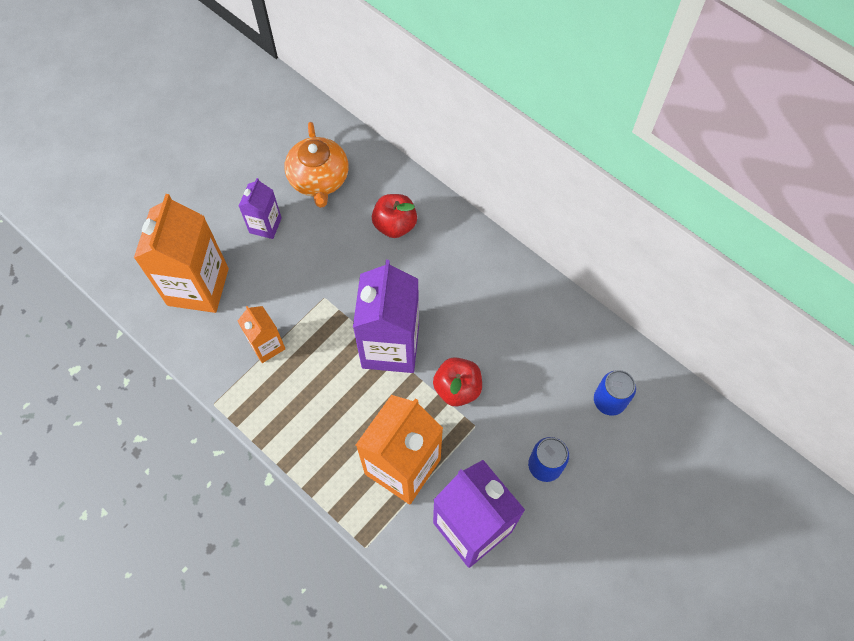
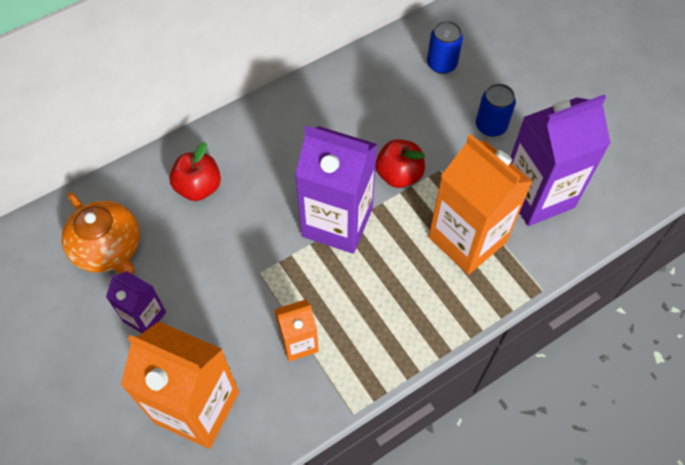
camera: 75 degrees left, 5 degrees down
(319, 179) = (109, 248): orange teapot -> orange teapot turned 45 degrees clockwise

